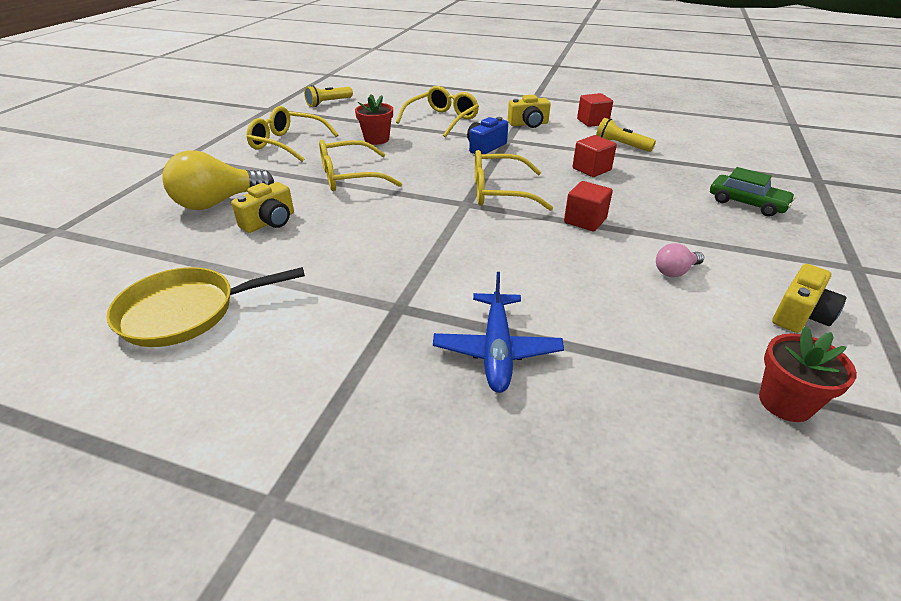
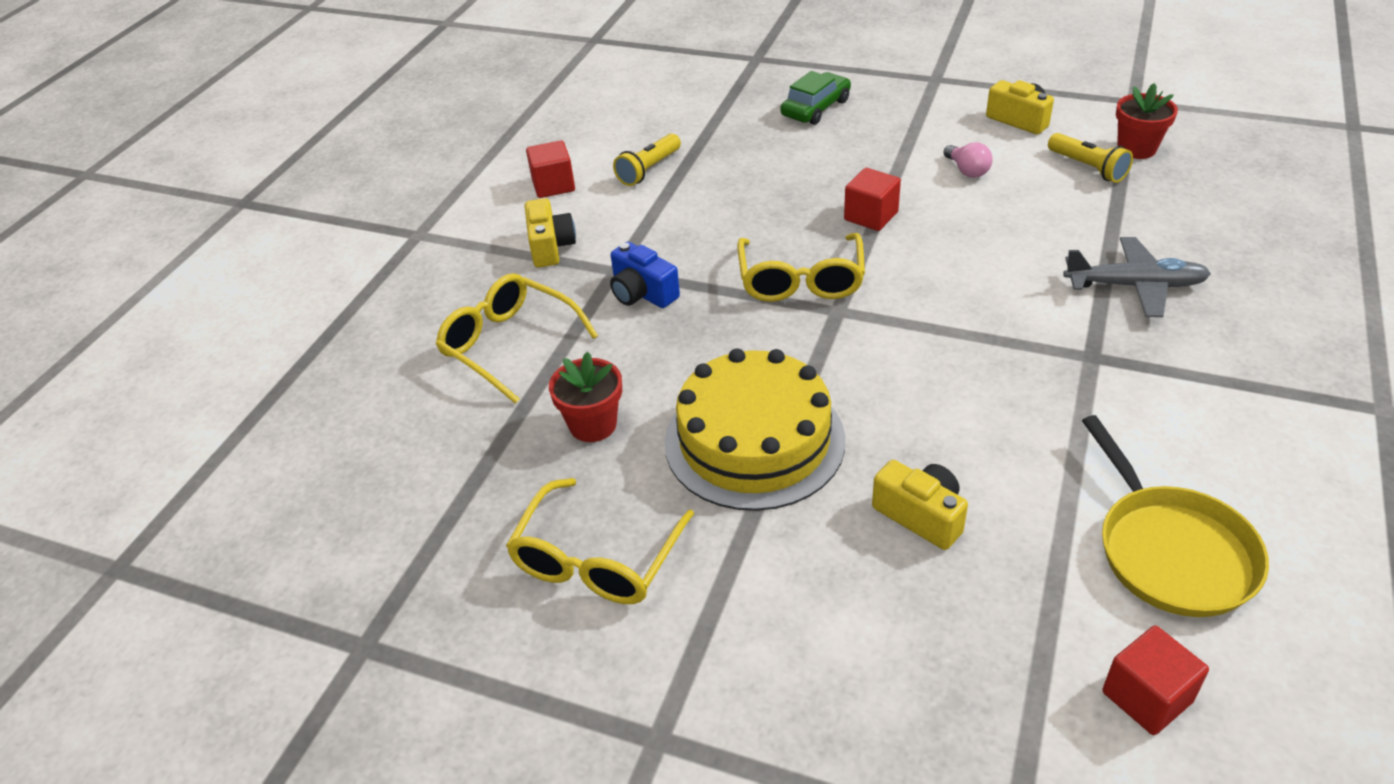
camera: 85 degrees left, 5 degrees up
(218, 202) = (864, 606): yellow light bulb -> none
(328, 103) = (356, 531): yellow flashlight -> yellow flashlight (1088, 168)
(350, 177) = (754, 441): yellow glasses -> yellow cake
(497, 349) = (1134, 286): blue plane -> grey plane
(591, 169) = (727, 200): red cube -> red cube (1146, 697)

